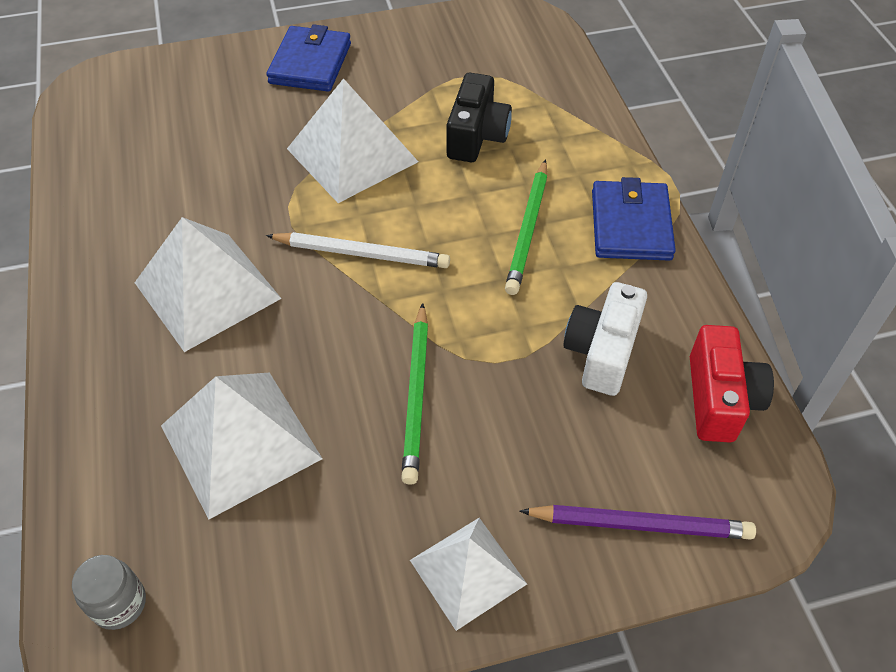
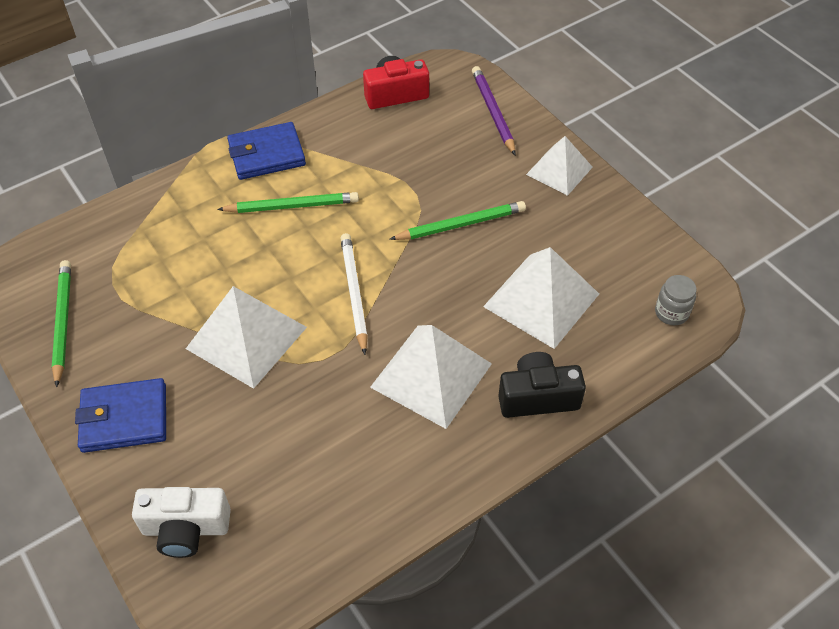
camera: 110 degrees left, 0 degrees up
(445, 40) = (63, 322): none -> green pencil
(476, 136) = (196, 262): black camera -> black camera (537, 397)
(602, 352) = (385, 148): white camera -> white camera (186, 529)

